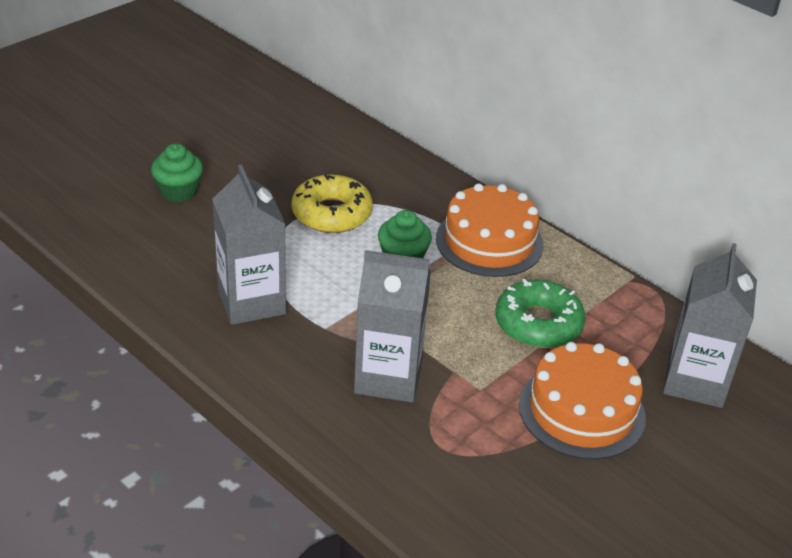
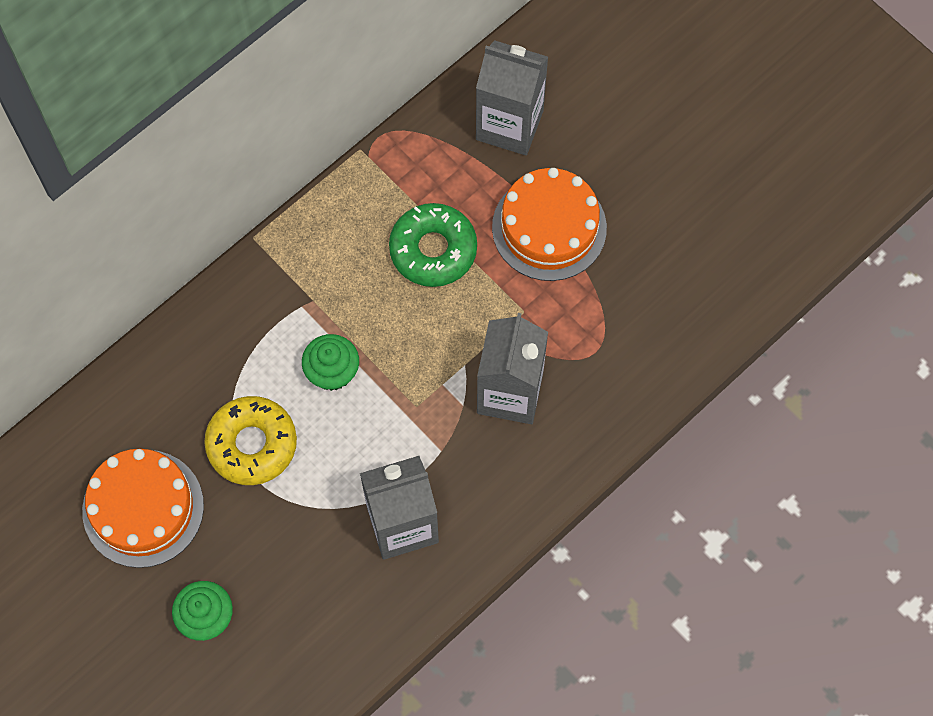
camera: 85 degrees left, 30 degrees up
(489, 242) = (303, 282): orange cake -> orange cake (143, 508)

